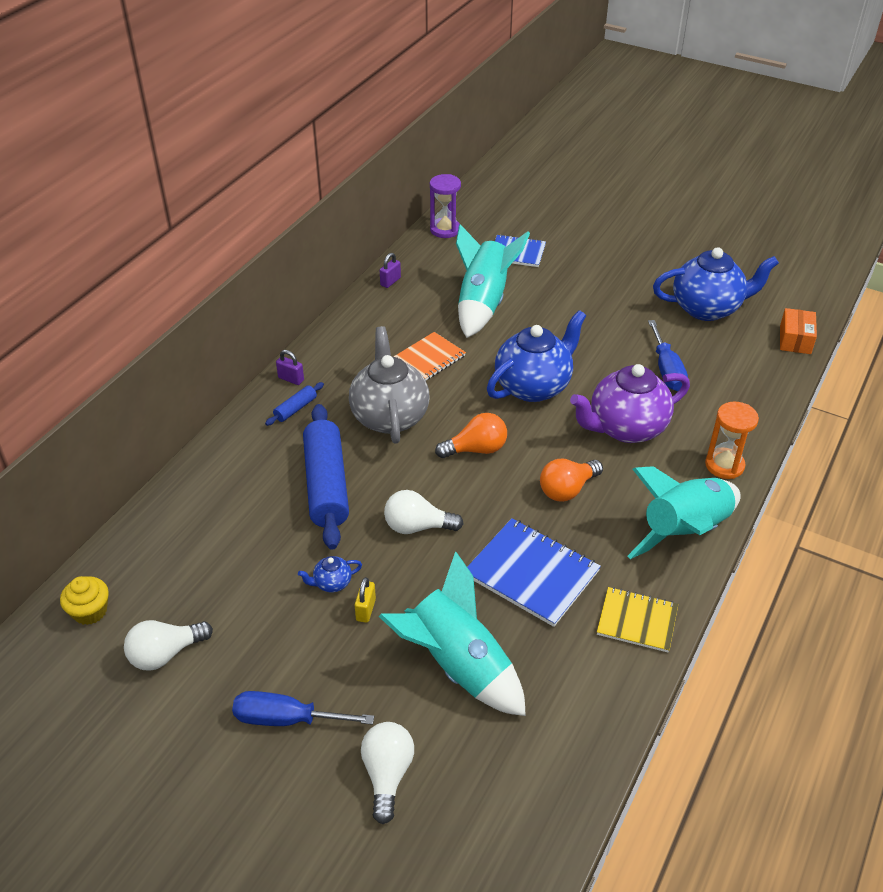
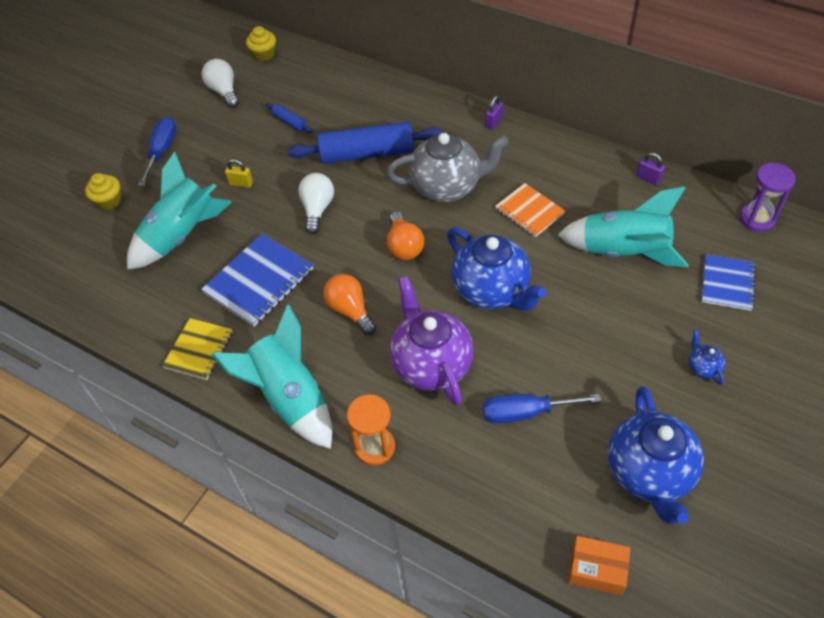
camera: 95 degrees right, 10 degrees up
(295, 409) = (456, 128): blue rolling pin -> blue rolling pin (290, 122)
(332, 583) = (268, 164): blue teapot -> blue teapot (703, 367)
(387, 775) = (109, 201): white light bulb -> yellow cupcake

